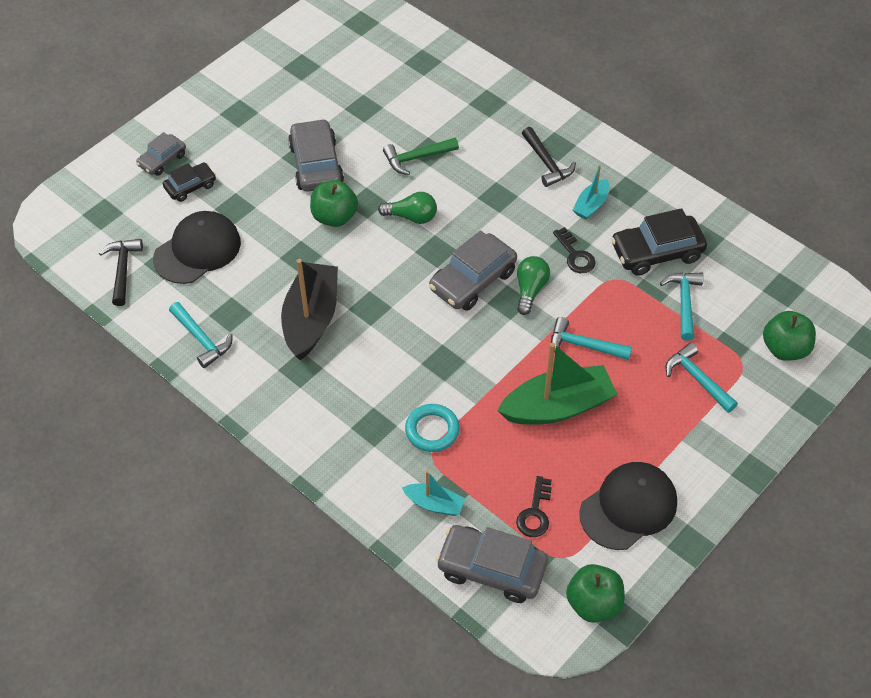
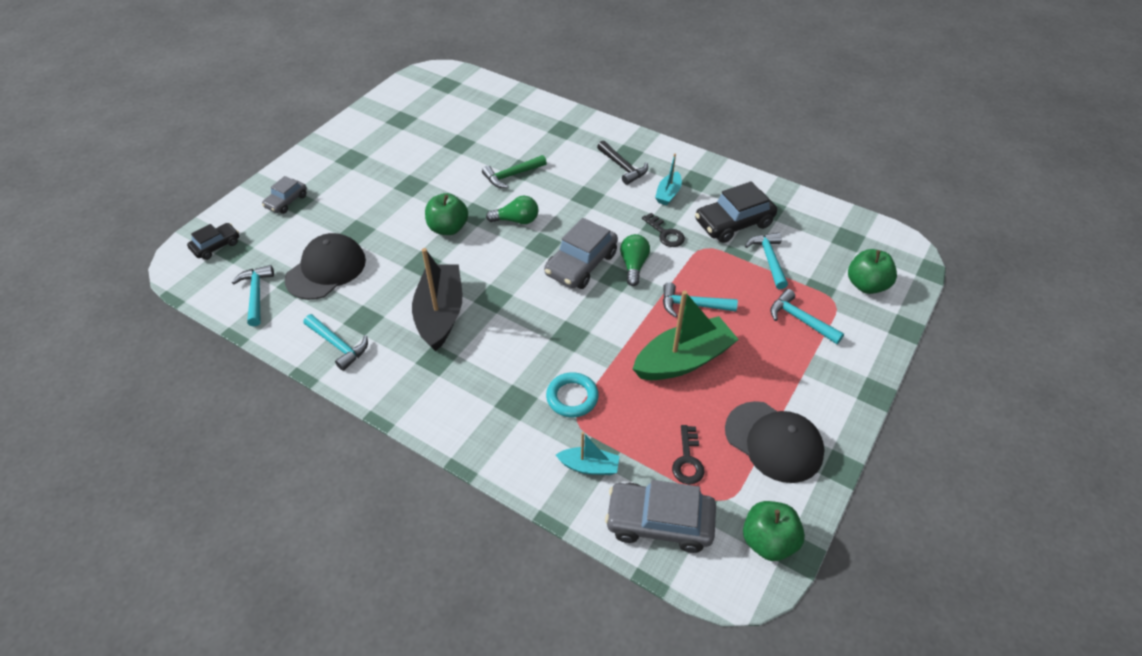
camera: 10 degrees left, 5 degrees down
(123, 270) = (256, 294): black hammer -> turquoise hammer
(190, 186) = (314, 219): black car -> black car (216, 246)
(316, 165) = (425, 190): grey car -> none
(628, 507) = (774, 442): black cap -> black cap turned 90 degrees clockwise

